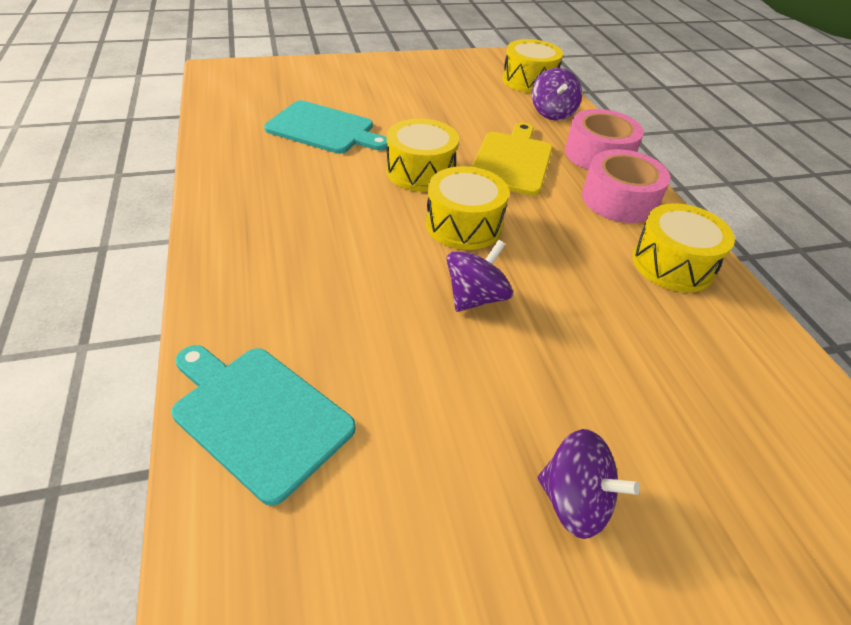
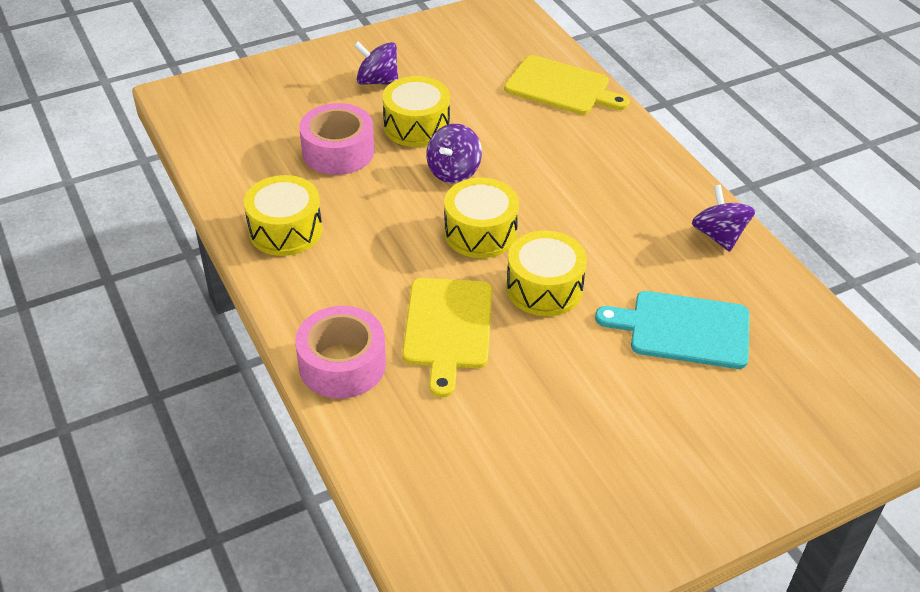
camera: 170 degrees right, 0 degrees up
(258, 415) = (561, 87): turquoise cutting board -> yellow cutting board
(529, 81) = (448, 526): yellow drum -> yellow drum (416, 126)
(552, 113) = (405, 440): purple spinning top -> purple spinning top (719, 236)
(619, 200) = (325, 296): pink tape -> pink tape (338, 151)

